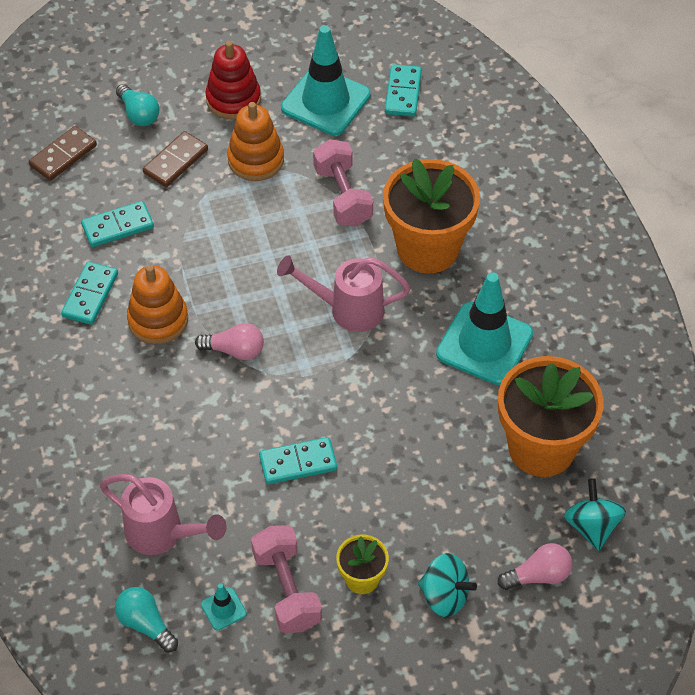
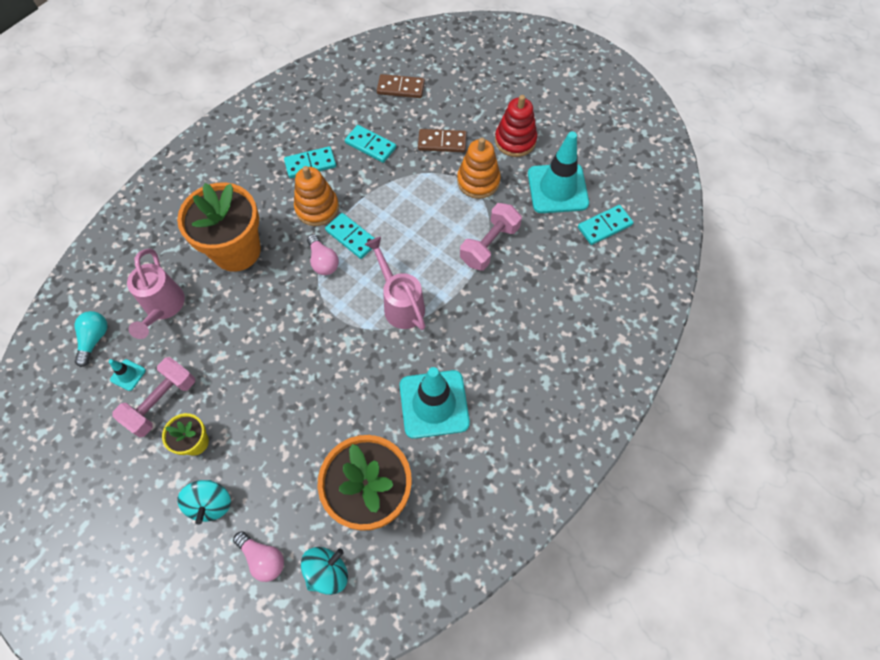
camera: 55 degrees right, 10 degrees up
(138, 114) = (462, 102): turquoise light bulb -> none
(298, 462) = (261, 349): turquoise domino -> turquoise domino (352, 237)
(428, 248) = (487, 320): orange flower pot -> orange flower pot (236, 250)

